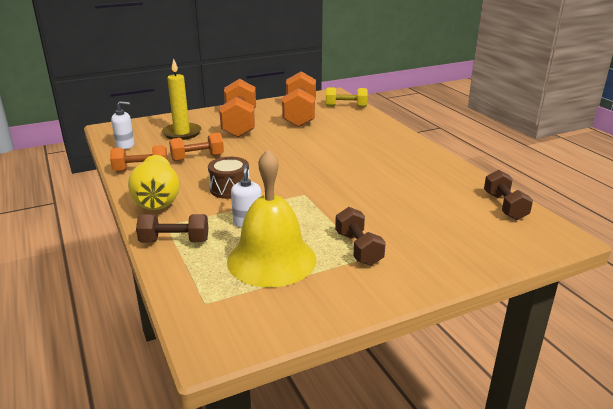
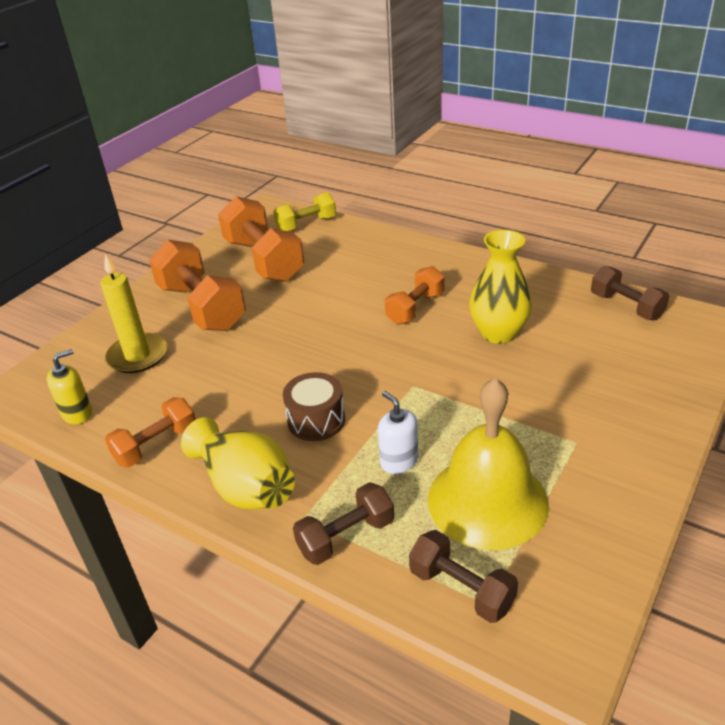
camera: 30 degrees left, 10 degrees up
(125, 145) = (77, 413): white soap dispenser -> yellow soap dispenser
(197, 158) = (212, 389): orange dumbbell -> orange dumbbell (415, 308)
(358, 248) = (556, 435): brown dumbbell -> brown dumbbell (461, 589)
(392, 189) = (498, 333): none -> yellow vase

